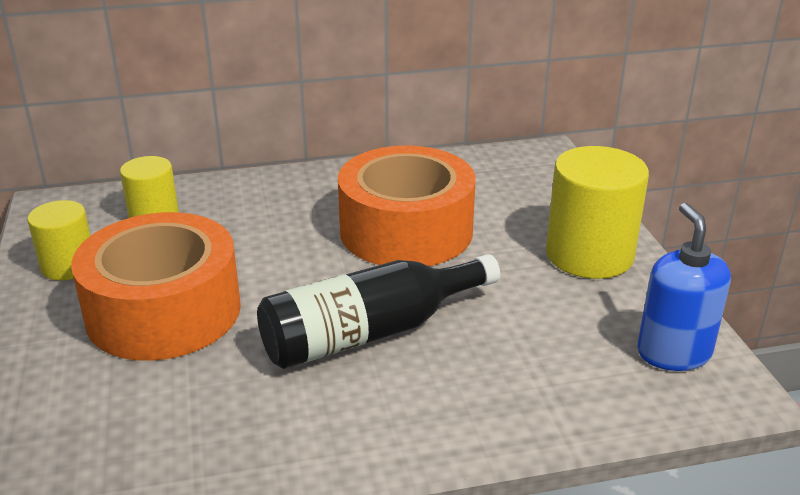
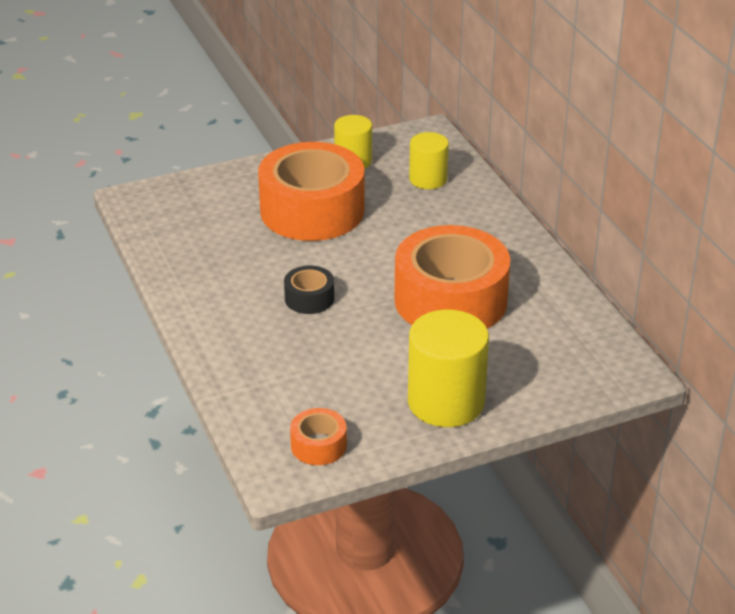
camera: 80 degrees right, 5 degrees up
(369, 332) = (309, 298): black bottle -> black tape
(673, 353) = (318, 445): blue soap dispenser -> orange tape

